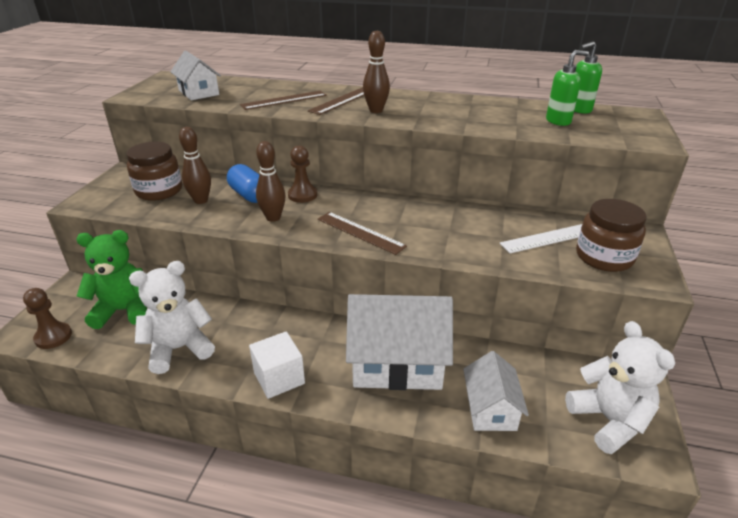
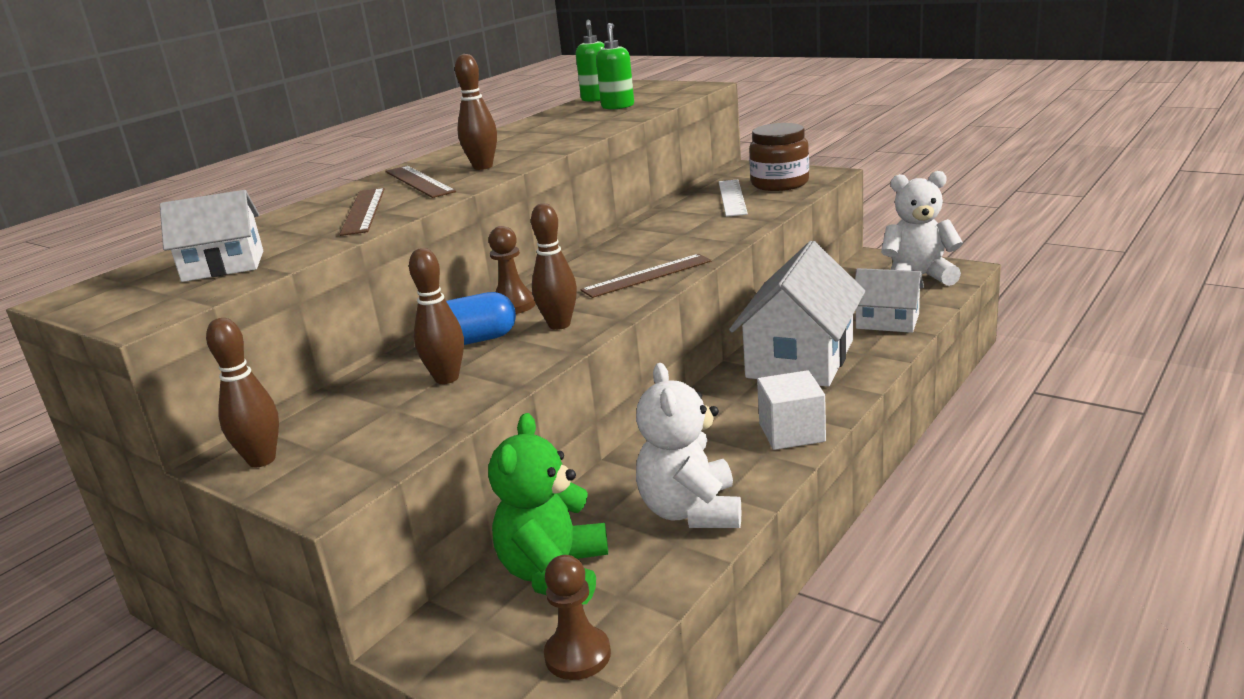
camera: 65 degrees left, 10 degrees down
(122, 178) = (262, 460): none -> brown bowling pin
(159, 191) = (365, 417): brown jar -> none

